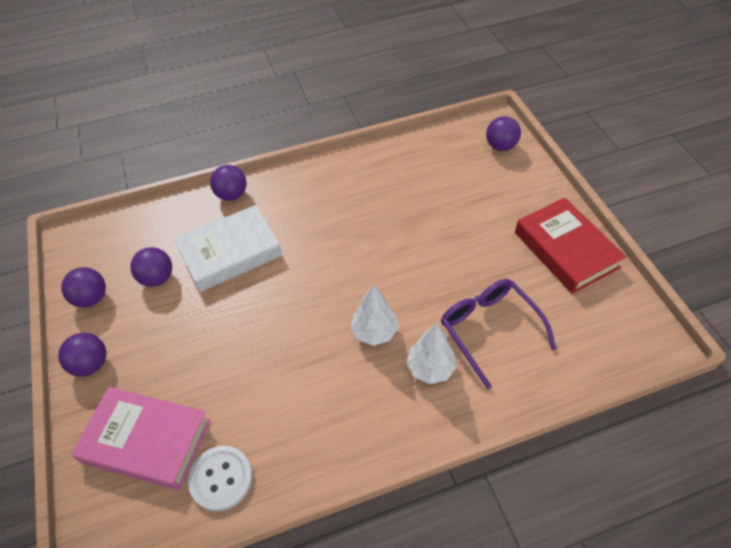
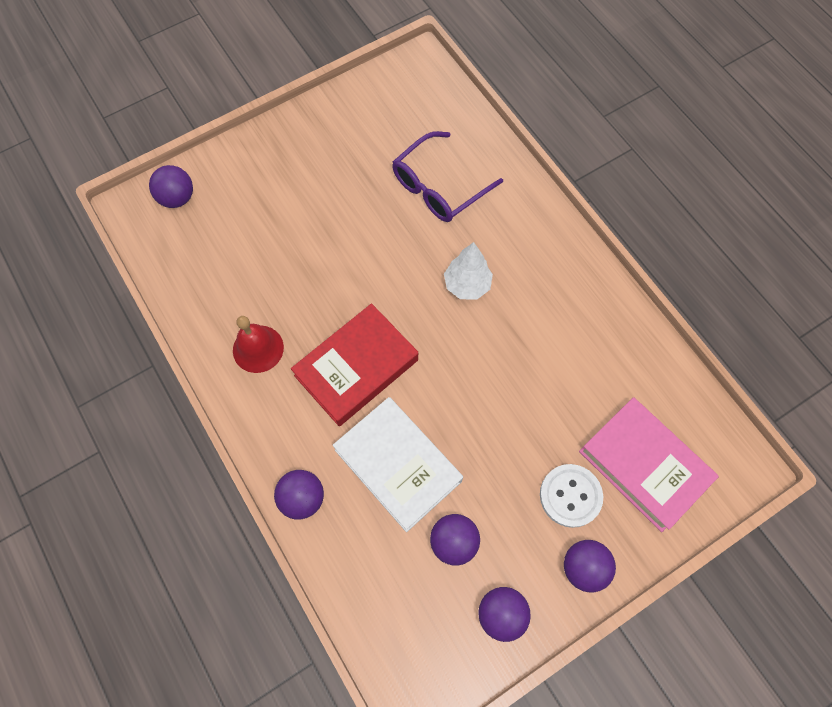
camera: 105 degrees left, 15 degrees up
(146, 441) = (644, 465): pink book -> pink book turned 45 degrees counterclockwise
(221, 478) = (653, 382): white button -> white button (570, 496)
(355, 182) = (258, 348): none -> red bell
(430, 368) = (493, 230): white tree -> none
(565, 250) = (328, 130): red book -> red book (356, 368)

